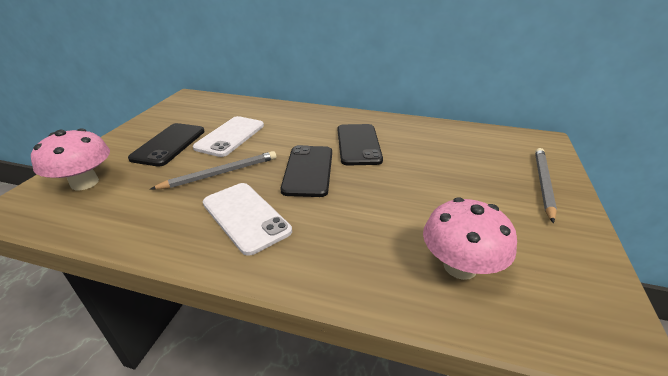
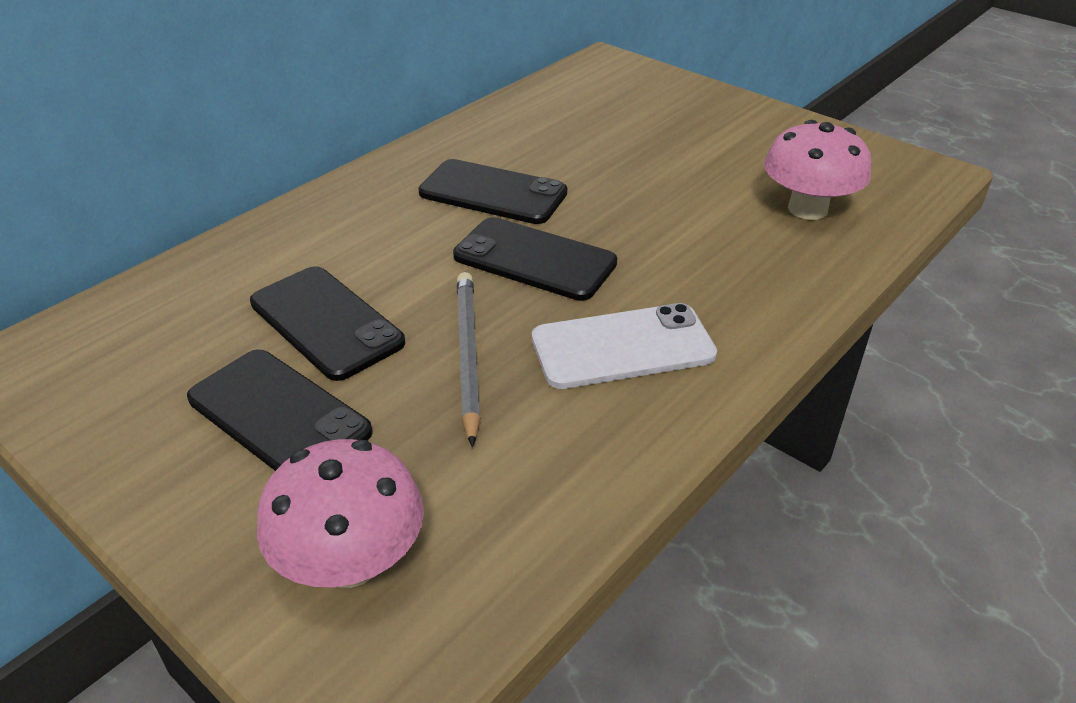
camera: 65 degrees left, 5 degrees up
(230, 136) = (326, 322): white phone -> black phone
(543, 184) = (696, 103): grey pencil -> none

